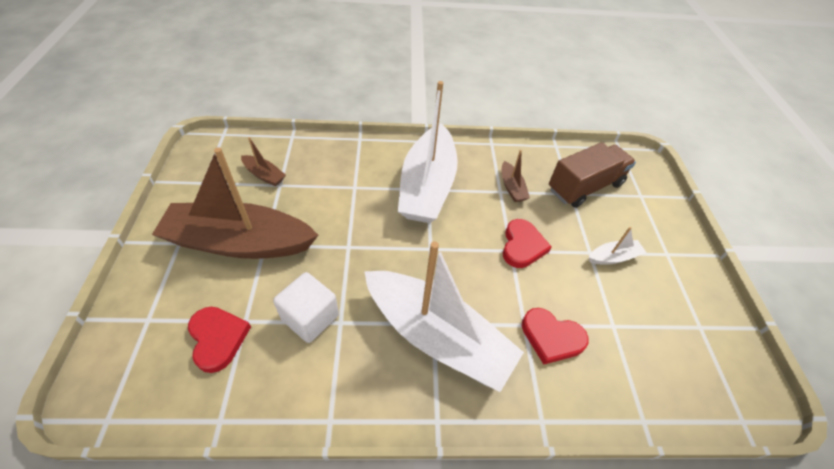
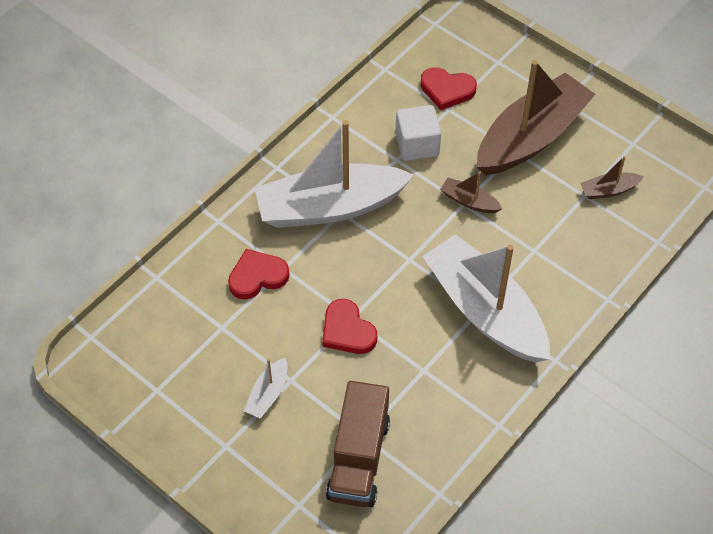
camera: 135 degrees right, 5 degrees up
(512, 187) = (419, 385): brown boat -> brown boat (469, 201)

